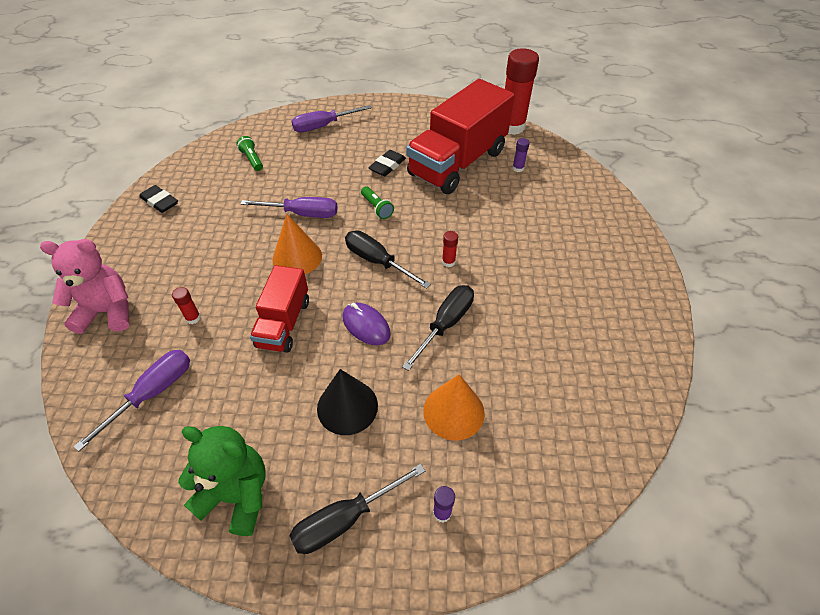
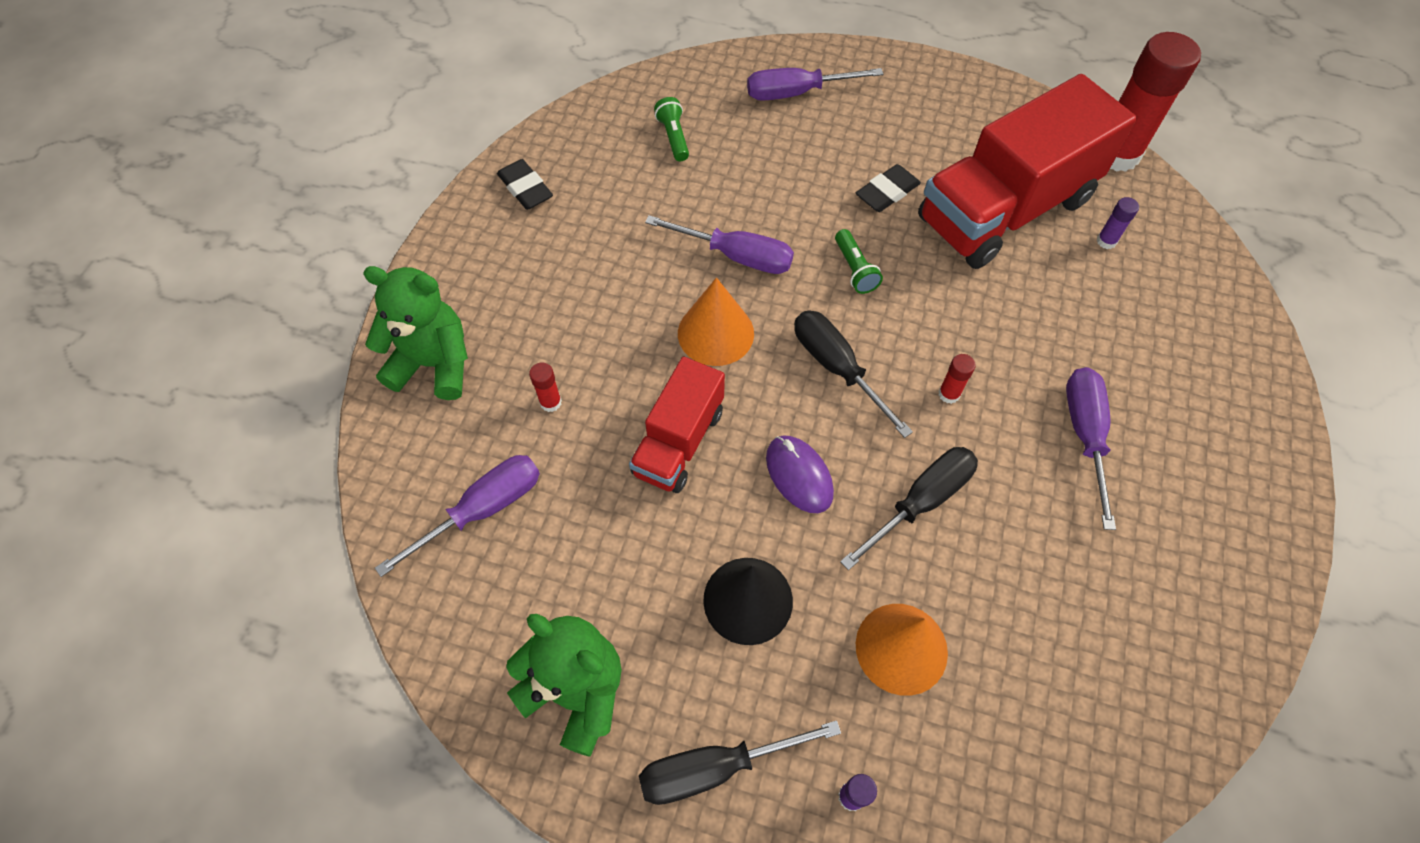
camera: 15 degrees right, 10 degrees up
(107, 312) = (434, 364): pink teddy bear -> green teddy bear
(533, 267) = (1085, 435): none -> purple screwdriver

